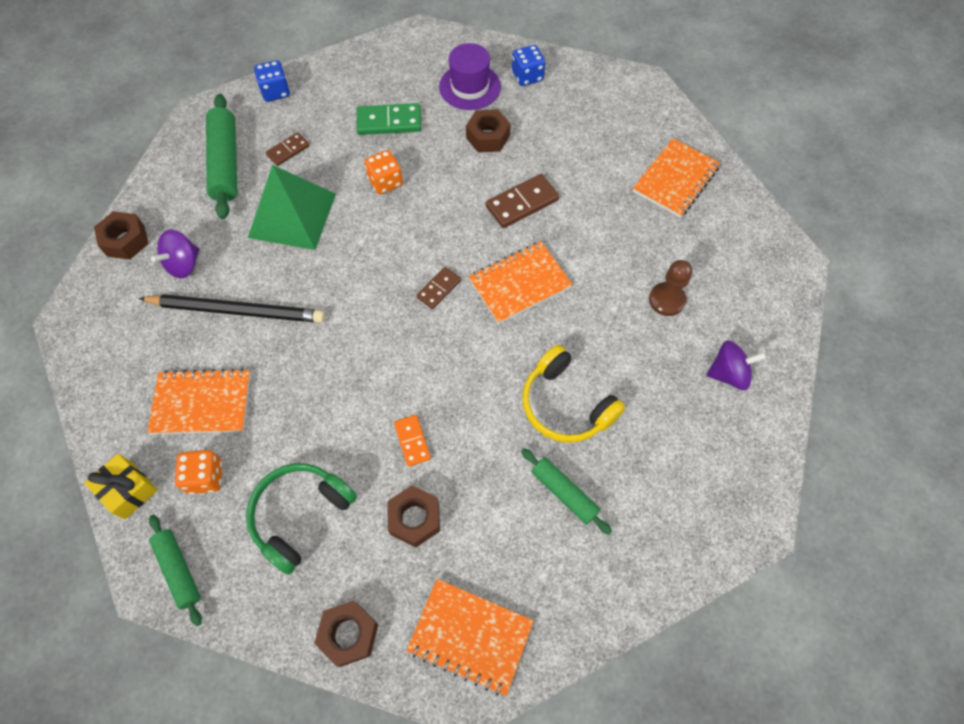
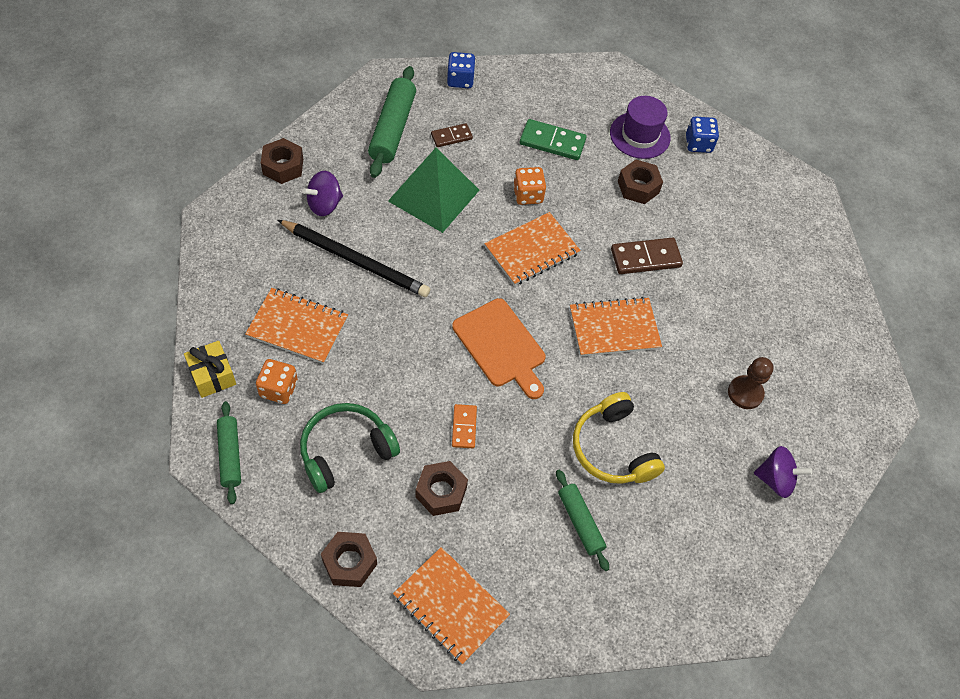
camera: 15 degrees right, 5 degrees down
(417, 343) = (501, 346): none -> orange cutting board
(439, 289) = (539, 306): brown domino -> none
(675, 179) = (801, 288): orange notebook -> orange notebook (532, 250)

